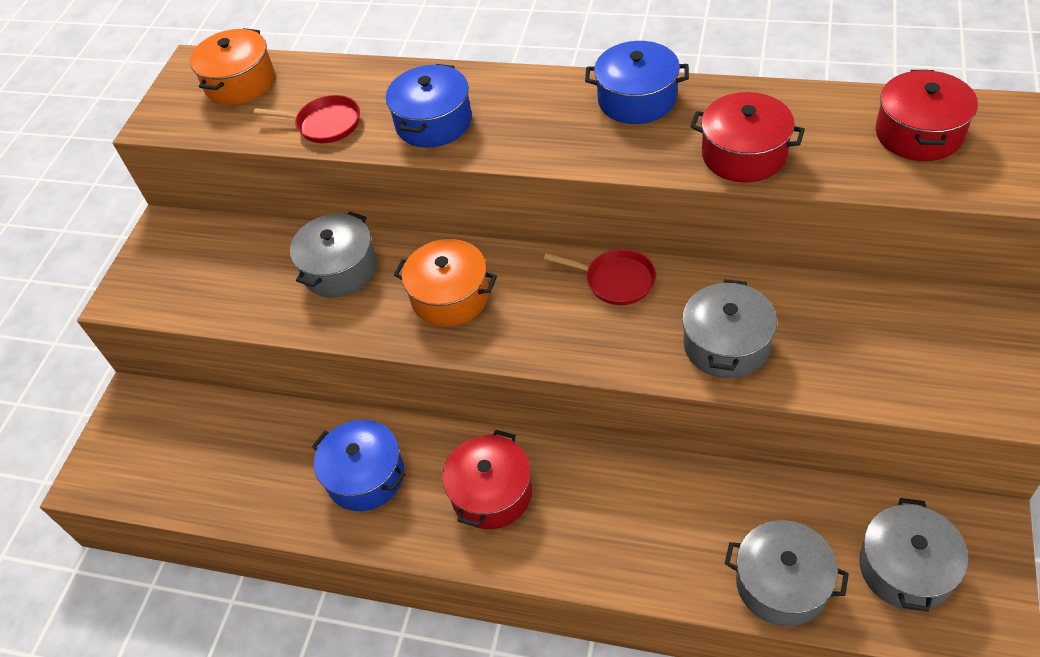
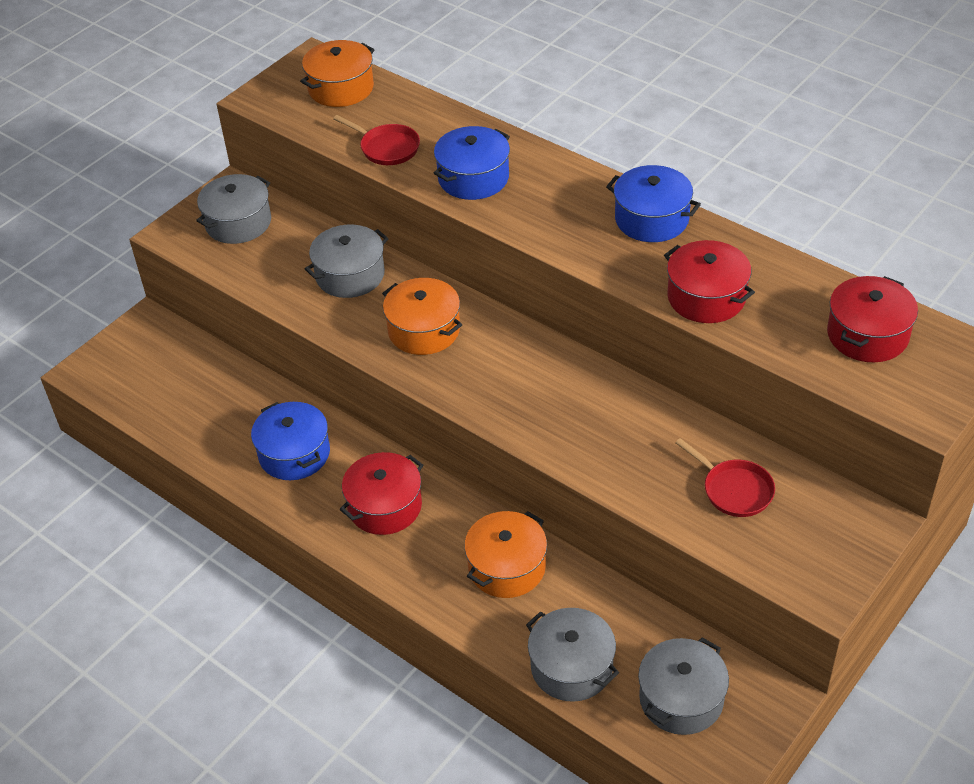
camera: 20 degrees right, 5 degrees down
(615, 280) = (565, 369): red pan -> red pan (734, 490)
(652, 504) = (507, 567): none -> orange pot
(726, 344) = (620, 453): grey pot -> grey pot (238, 222)

